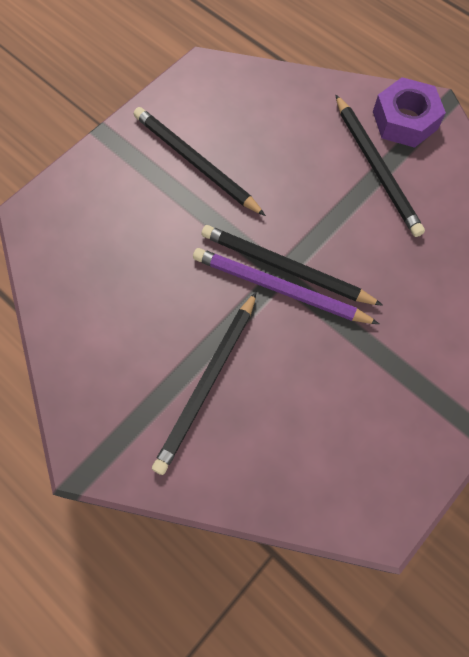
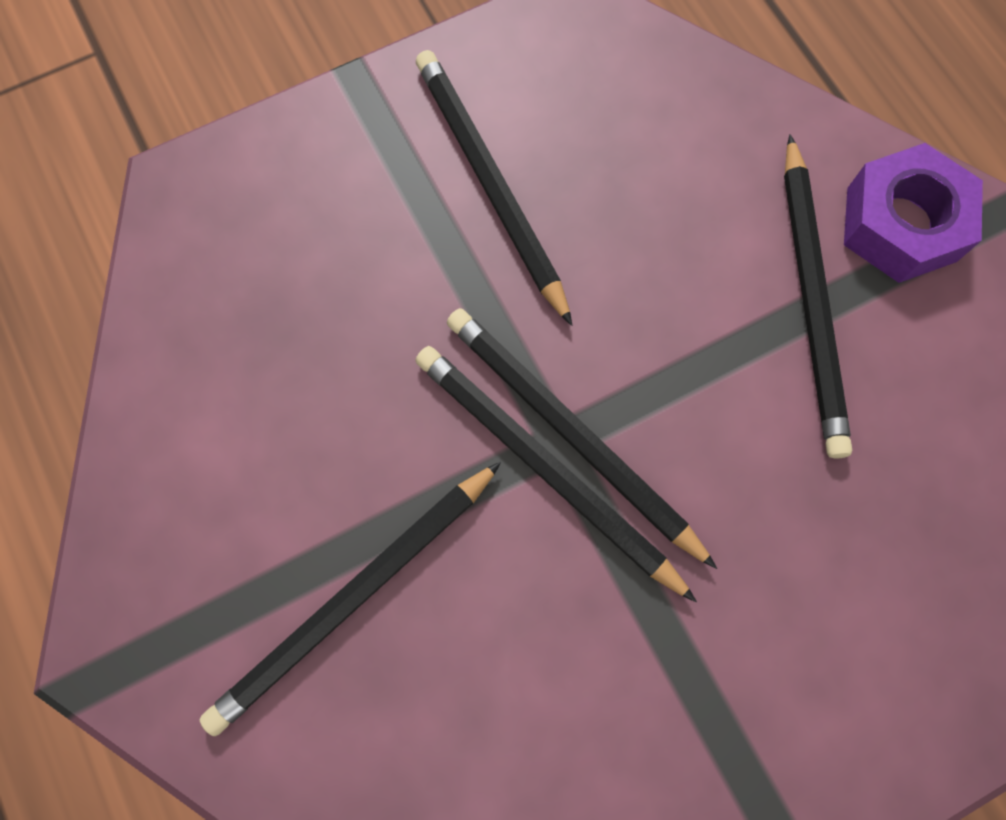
camera: 20 degrees right, 5 degrees up
(279, 289) = (545, 469): purple pencil -> black pencil

